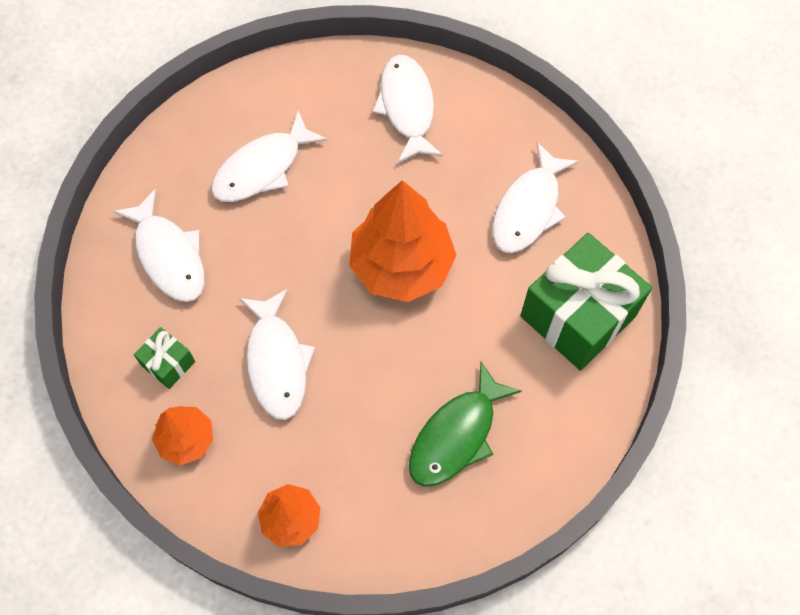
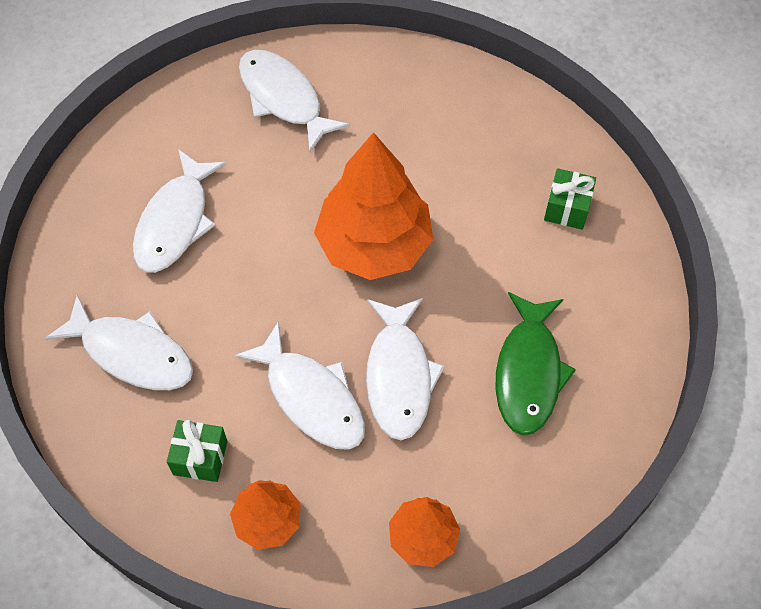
camera: 30 degrees left, 5 degrees down
(528, 208) = (459, 135): white fish -> white fish (399, 376)
(578, 316) = (567, 208): green gift -> green gift, size x0.46

